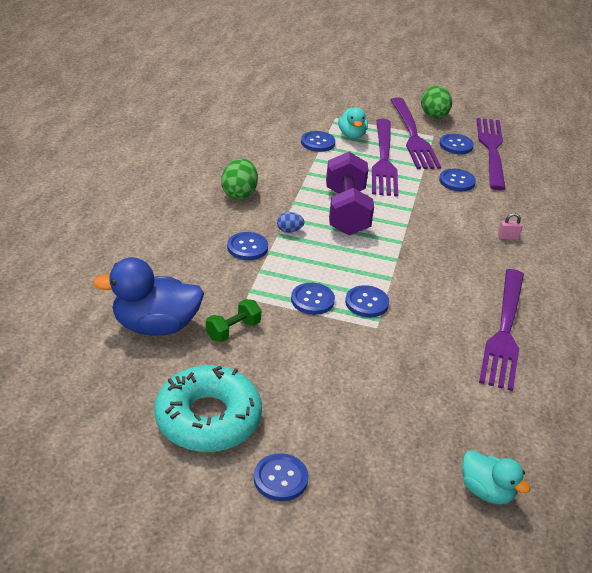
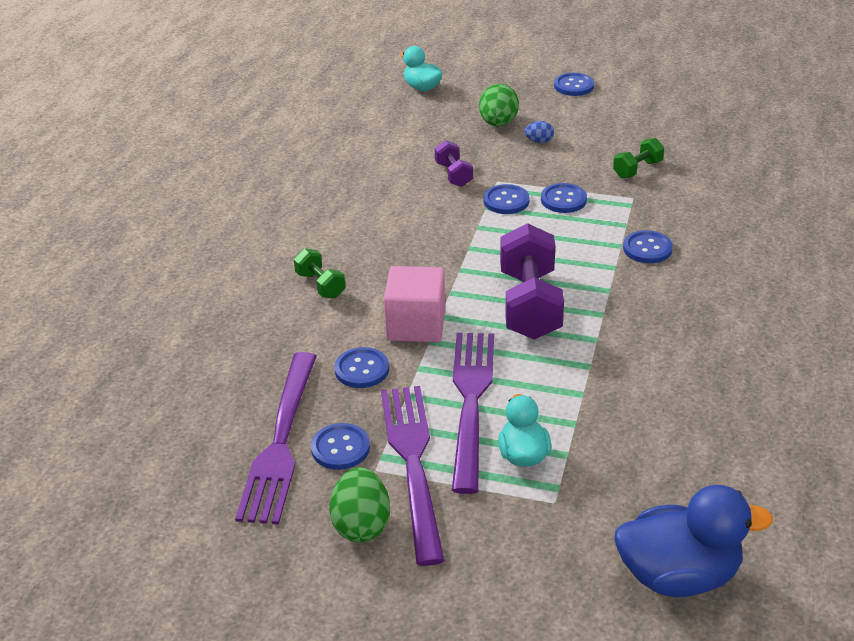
camera: 175 degrees left, 0 degrees up
(155, 326) = (713, 168): blue duck -> blue duck (678, 575)
(208, 418) = (638, 112): turquoise donut -> none
(239, 193) = (681, 321): green egg -> green egg (498, 123)
(289, 230) = (601, 273): blue egg -> blue egg (539, 141)
(317, 142) = (581, 431): blue button -> none
(421, 338) = (453, 174): none -> purple dumbbell
(427, 204) = (416, 325): none -> pink cube
(504, 332) = (367, 184): purple fork -> none
(508, 237) = (320, 285): pink padlock -> green dumbbell

